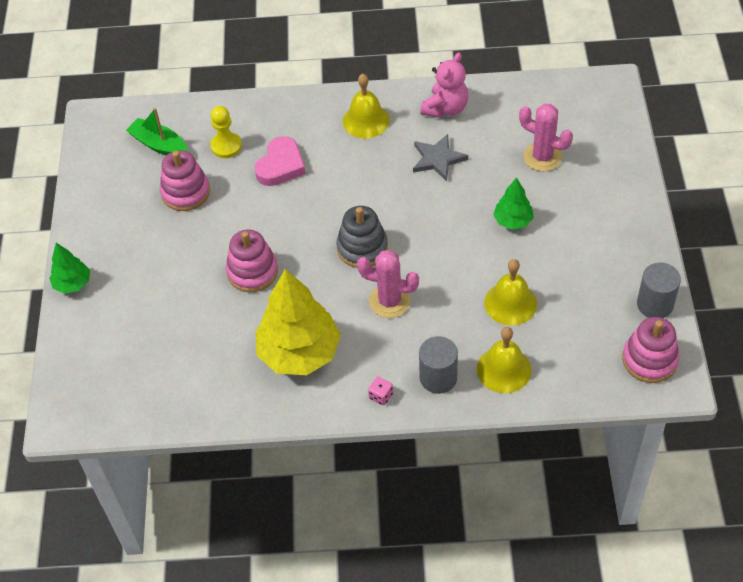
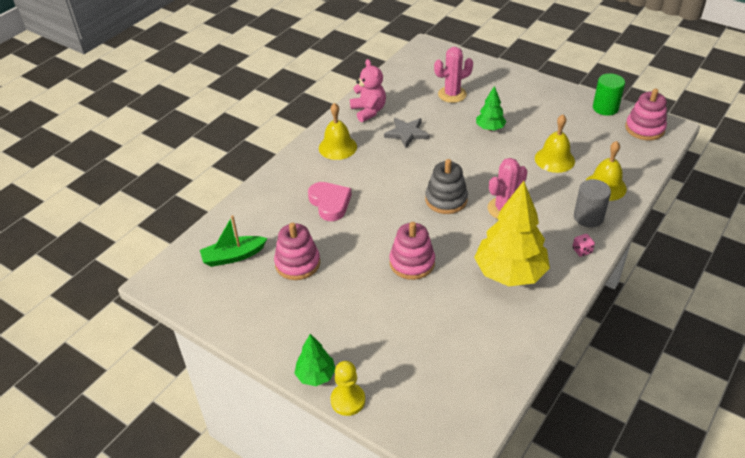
camera: 55 degrees left, 10 degrees down
(226, 146) = (279, 221): yellow pawn -> yellow pawn (348, 400)
(655, 304) = (605, 108): grey cylinder -> green cylinder

